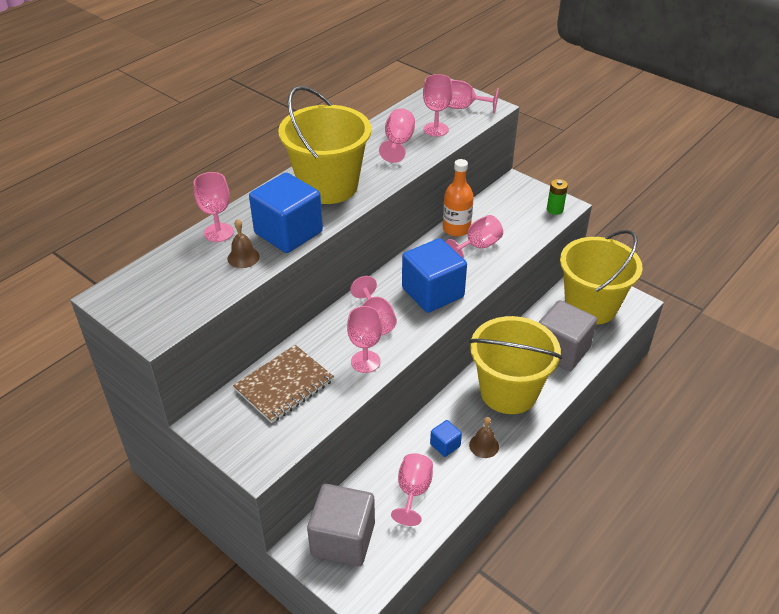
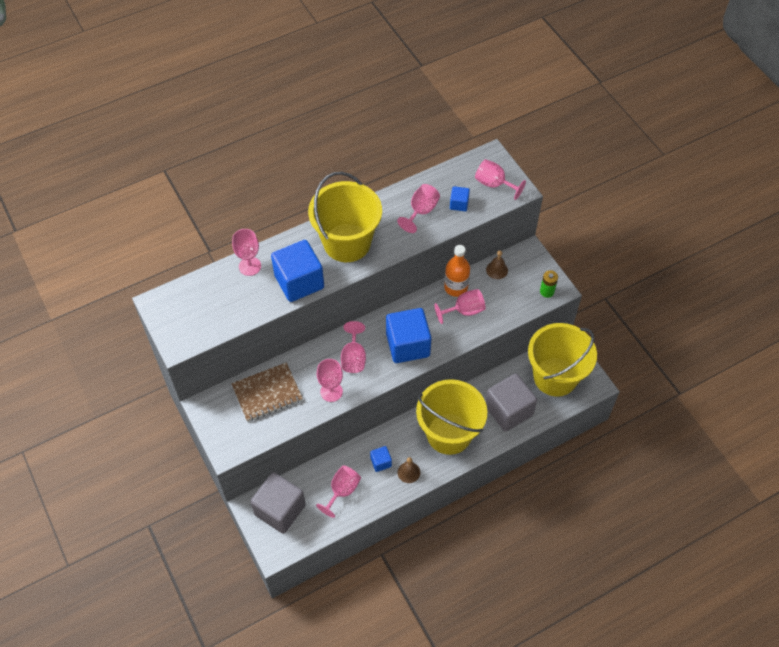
camera: 20 degrees right, 15 degrees up
(243, 257) = (258, 296): brown bell -> brown bell (497, 270)
(436, 129) = (459, 204): pink goblet -> blue cube

